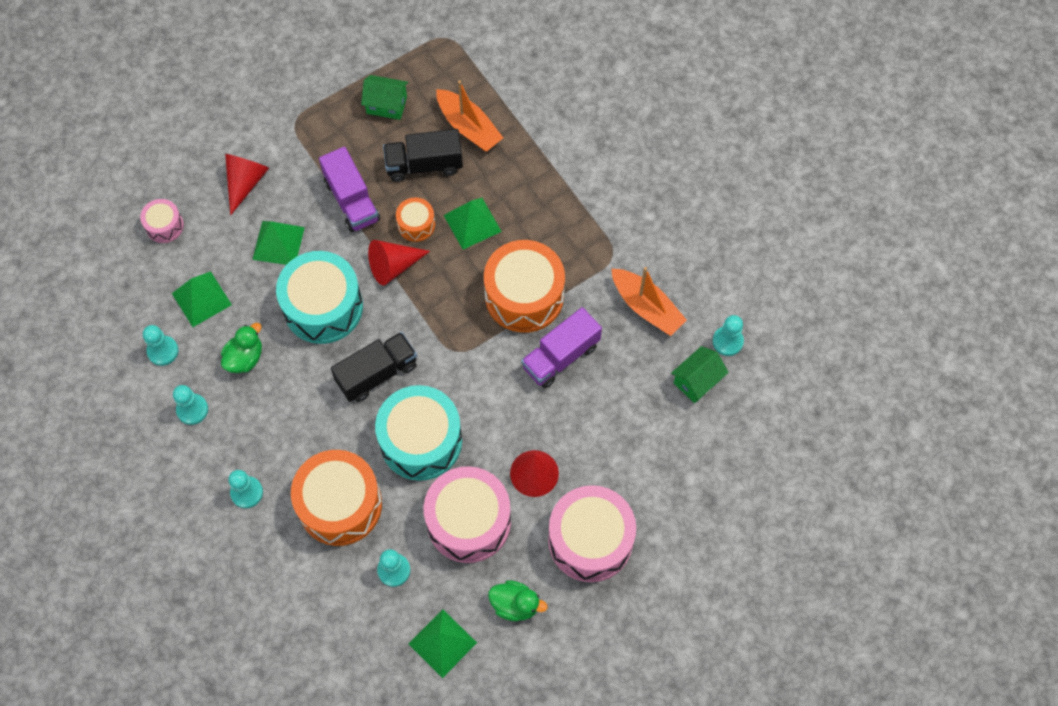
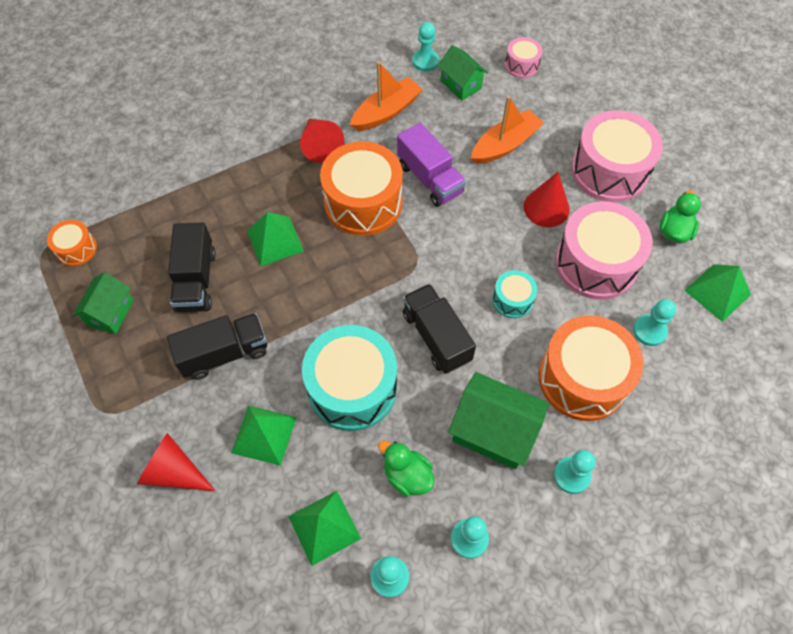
camera: 85 degrees left, 5 degrees down
(164, 226) = (214, 576): pink drum -> pink drum (521, 65)
(285, 426) = (493, 431): none -> green house
(352, 200) = (224, 353): purple truck -> black truck
(393, 266) = (313, 315): red cone -> red cone (320, 145)
(416, 224) = (267, 291): orange drum -> orange drum (76, 249)
(421, 441) = (512, 300): turquoise drum -> turquoise drum, size x0.49
(468, 127) = (161, 237): orange boat -> orange boat (505, 145)

